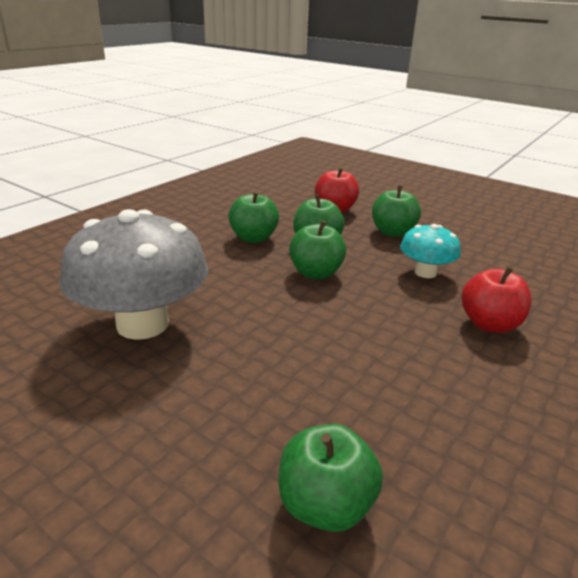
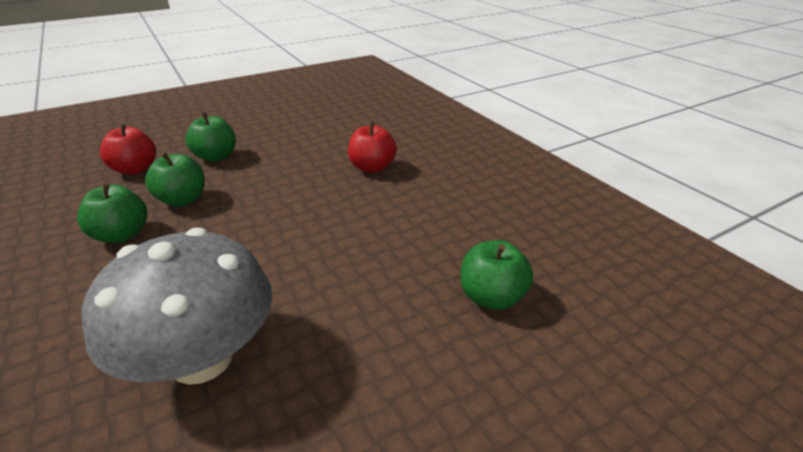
camera: 65 degrees left, 5 degrees up
(316, 273) = (233, 217): green apple -> none
(425, 272) = (290, 166): turquoise mushroom -> none

